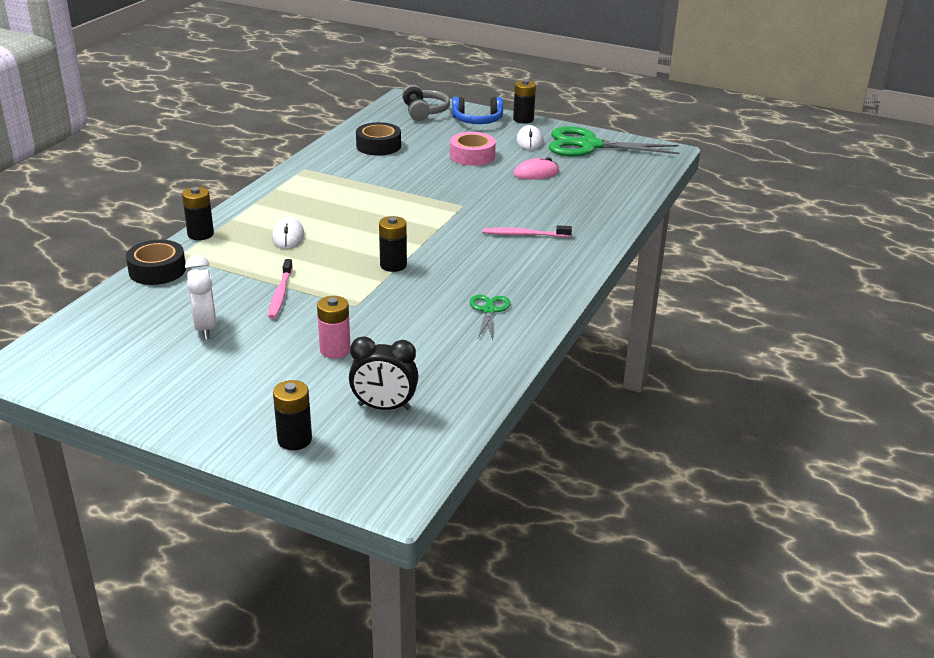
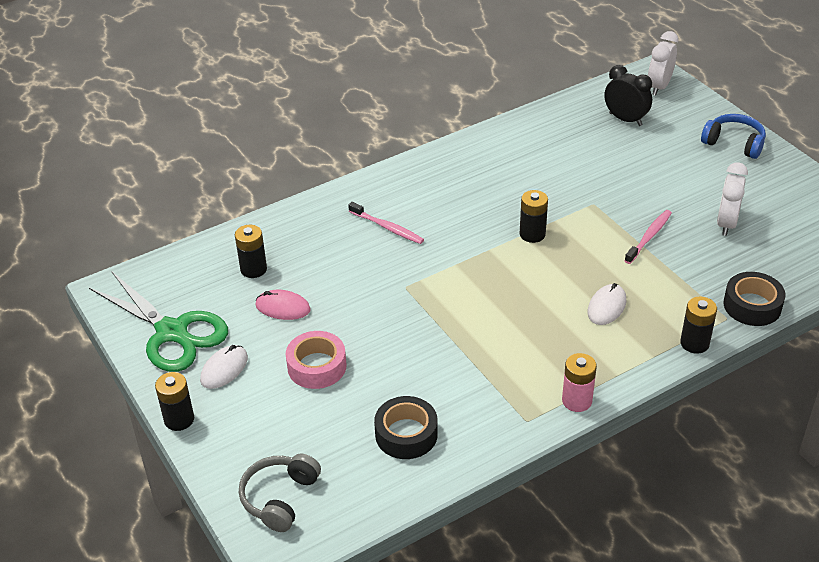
camera: 145 degrees left, 10 degrees up
(294, 440) = (695, 118): black battery -> black battery (253, 269)
(335, 350) = (633, 170): pink battery -> pink battery (577, 401)
(370, 472) = (659, 87): none -> white clock
(477, 120) = (235, 442): blue headphones -> blue headphones (734, 143)
(489, 310) = (493, 164): green scissors -> none

